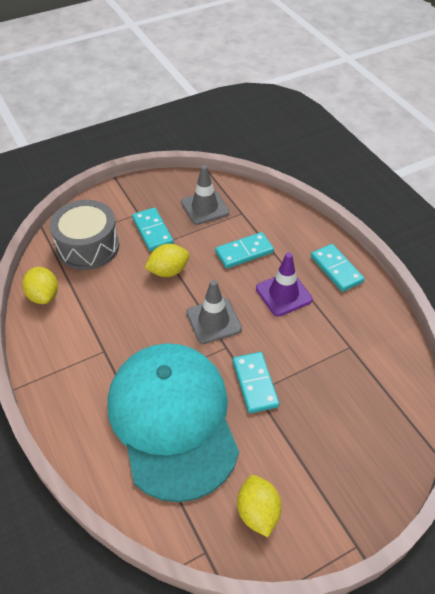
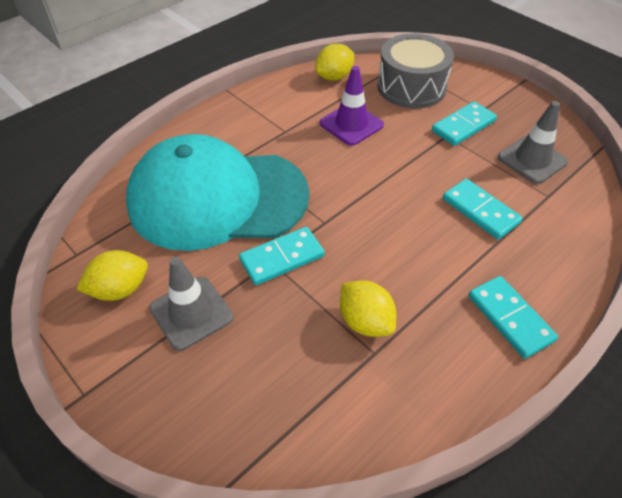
camera: 75 degrees right, 0 degrees up
(168, 271) = (411, 151): yellow lemon -> yellow lemon (365, 321)
(173, 420) = (217, 198): turquoise cap -> turquoise cap turned 150 degrees counterclockwise
(213, 321) = (357, 204): grey traffic cone -> grey traffic cone (191, 313)
(283, 294) = (431, 263): purple traffic cone -> purple traffic cone (351, 124)
(336, 269) = (510, 318): turquoise domino -> turquoise domino turned 75 degrees counterclockwise

